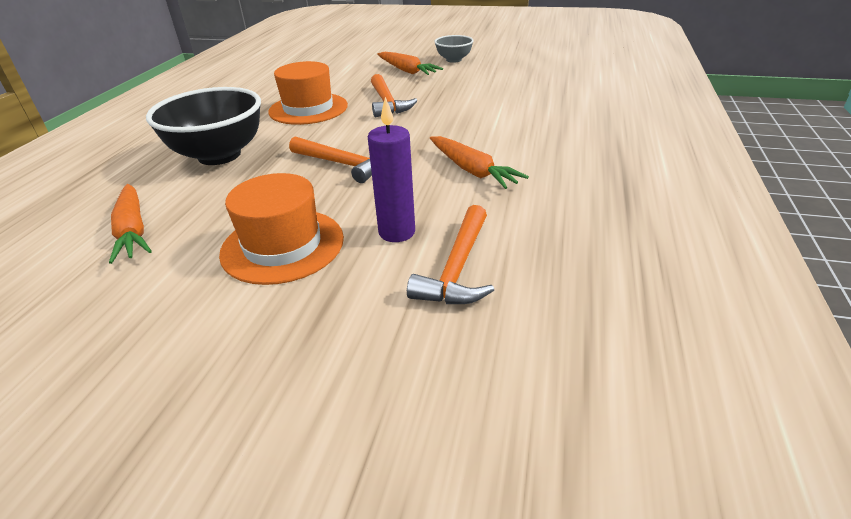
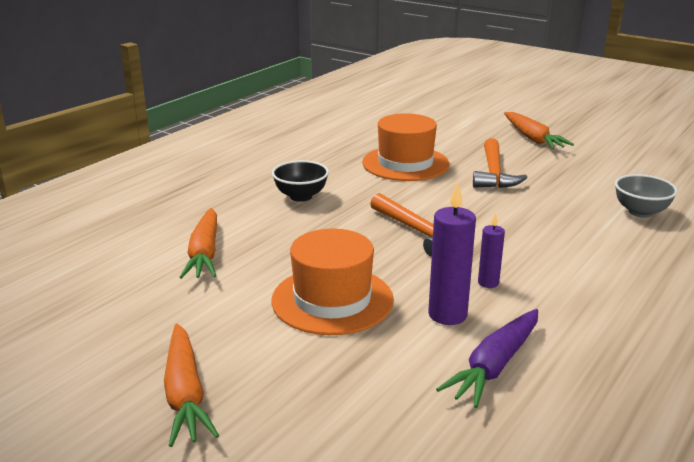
camera: 20 degrees right, 10 degrees down
(219, 155) = (301, 196): black bowl -> black bowl, size x0.52
(420, 195) = (488, 283): none -> purple candle
(454, 60) = (595, 134): grey bowl -> grey bowl (640, 212)
(457, 268) = (494, 366): orange hammer -> purple carrot
(472, 170) = (556, 269): orange carrot -> orange carrot (185, 394)

